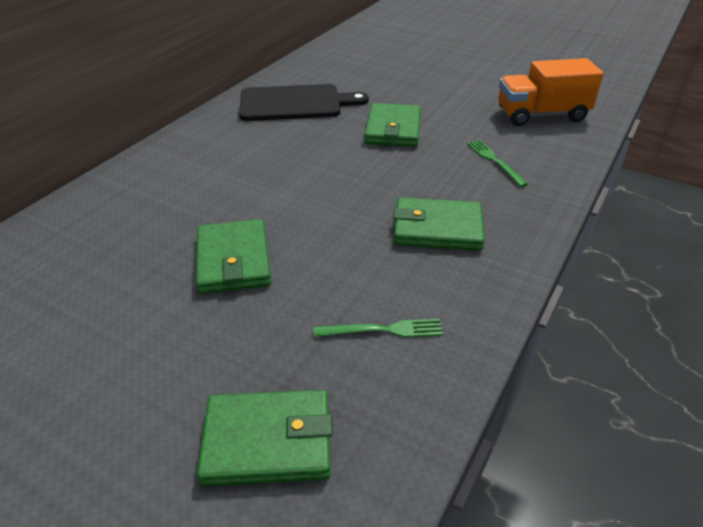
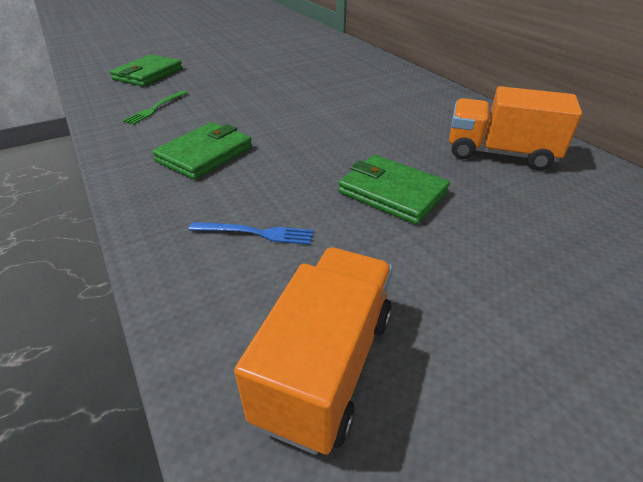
camera: 120 degrees right, 0 degrees up
(233, 260) = (272, 87): green wallet -> none
(295, 103) = (499, 154): black cutting board -> orange truck
(494, 161) = (256, 233): green fork -> blue fork

